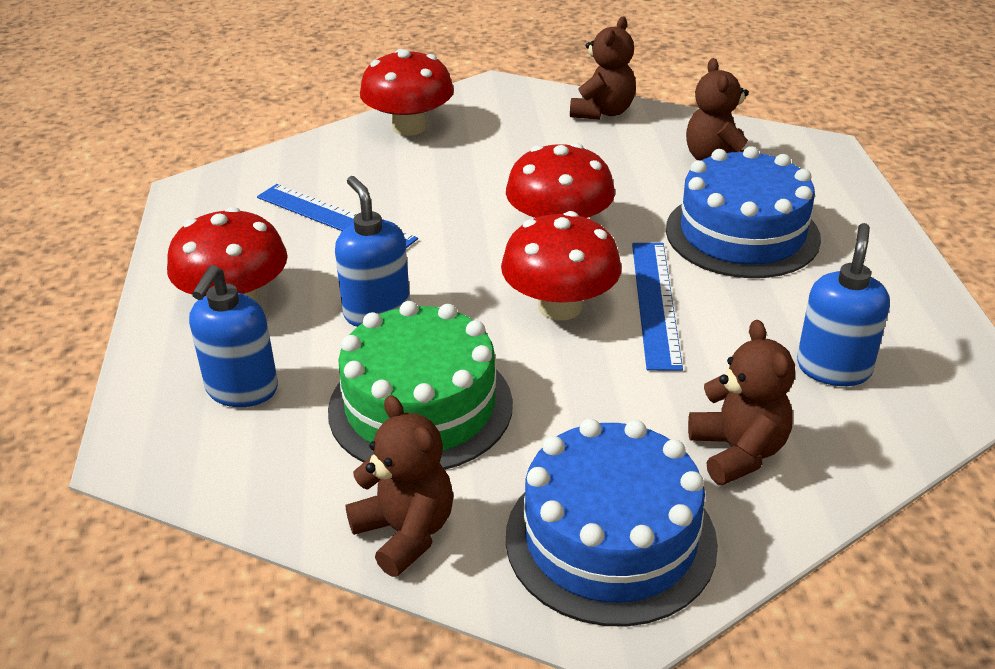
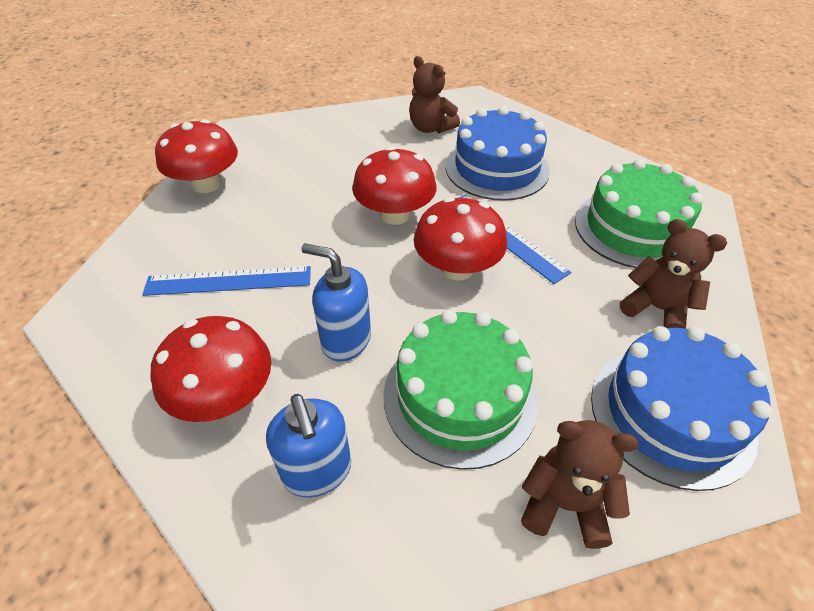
camera: 40 degrees left, 10 degrees up
(603, 112) = (328, 122): brown teddy bear -> none
(833, 368) = (634, 228): blue soap dispenser -> green cake

